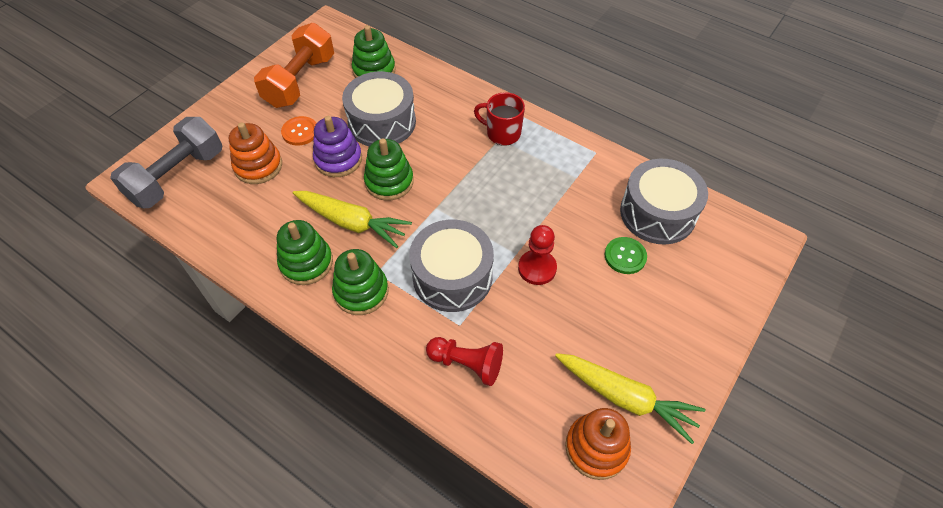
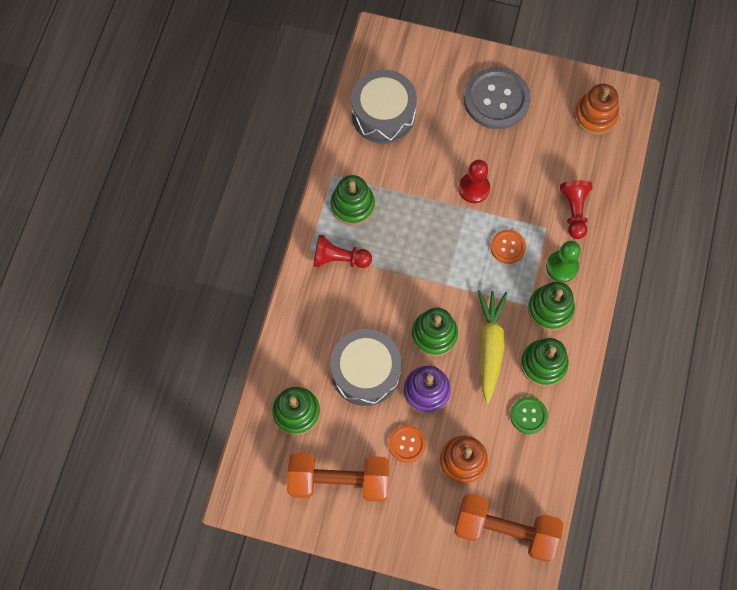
camera: 110 degrees left, 15 degrees up
(177, 176) = (505, 530): grey dumbbell -> orange dumbbell
(404, 322) = (562, 267): none -> green pawn
(452, 276) = (507, 247): grey drum -> orange button
(502, 133) = (339, 259): red mug -> red pawn
(556, 158) = (352, 205): none -> green stacking toy
(625, 256) = (436, 129): green button -> green button (528, 415)
(625, 398) = (553, 106): yellow carrot -> none
(651, 333) = (496, 99): none -> grey button

